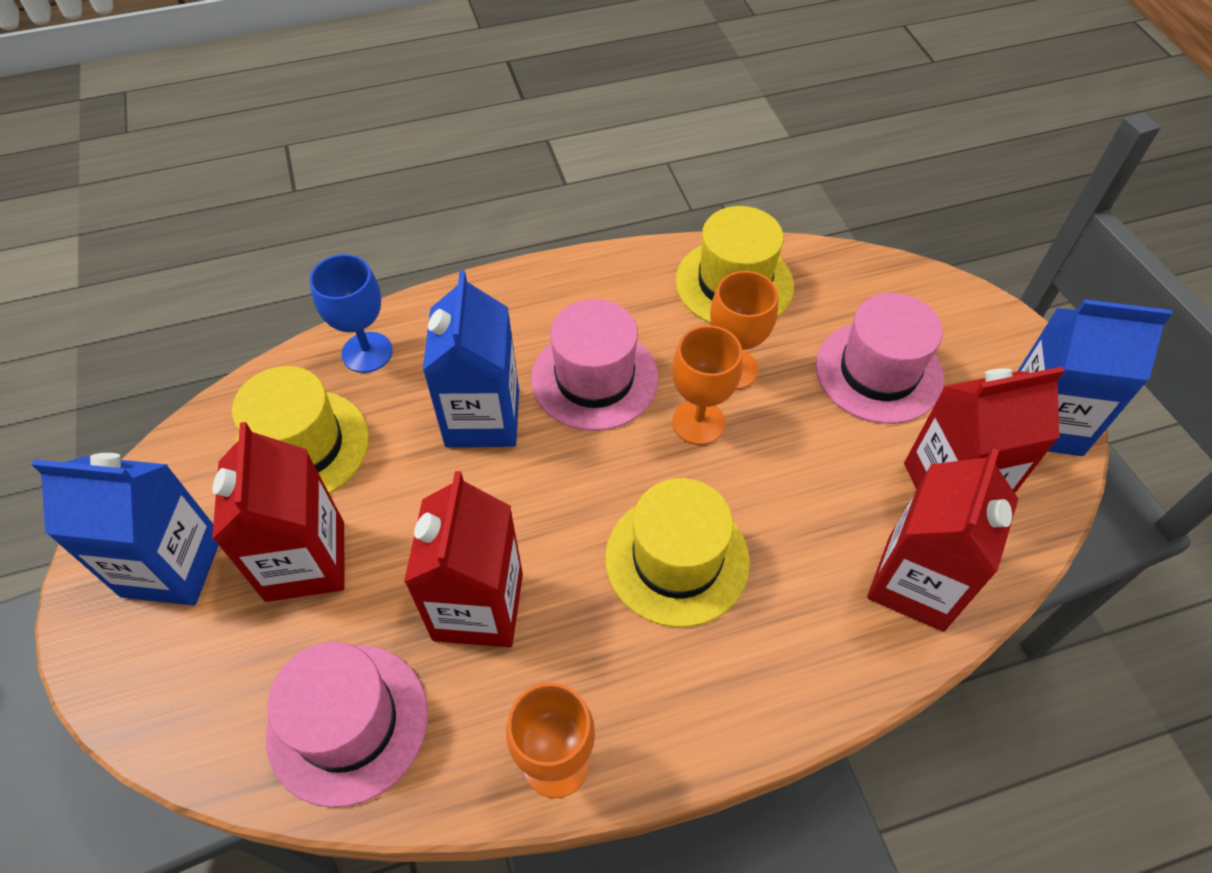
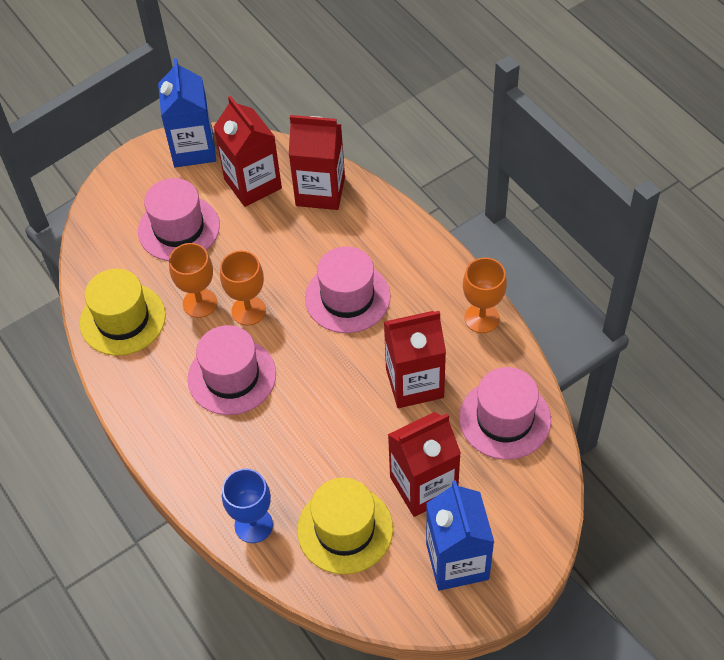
camera: 105 degrees left, 0 degrees up
(482, 418) = (285, 430): blue carton -> none
(677, 559) = (347, 297): yellow hat -> pink hat

